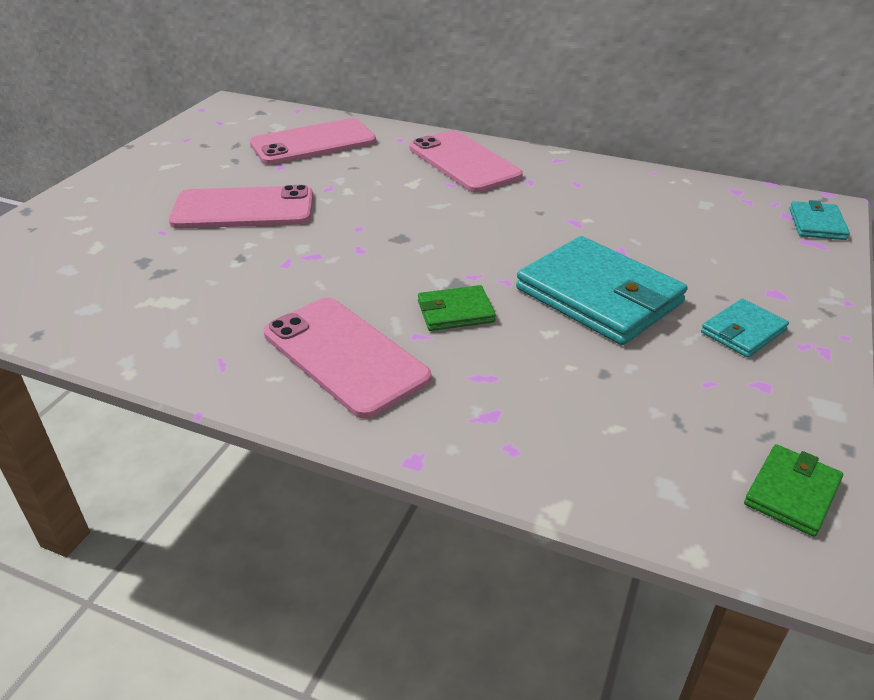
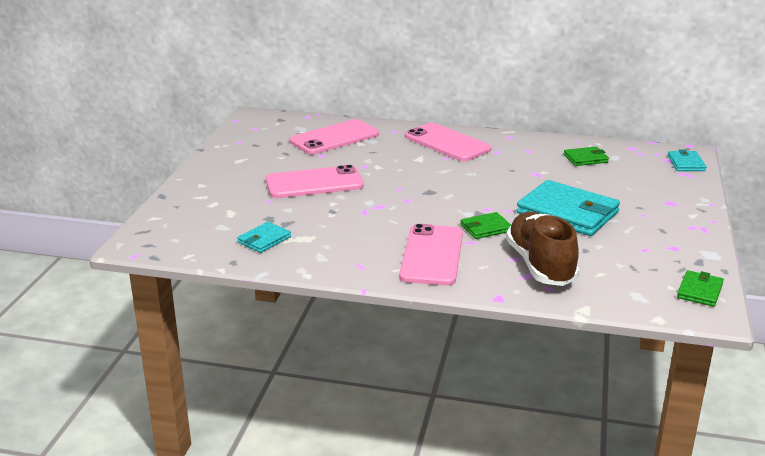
camera: 10 degrees left, 10 degrees down
(345, 355) = (432, 255): pink phone -> pink phone turned 60 degrees clockwise
(515, 397) = (540, 265): none -> brown shoe
(659, 203) = (585, 158): none -> green wallet
(743, 331) = (656, 223): turquoise wallet -> turquoise wallet (264, 240)

